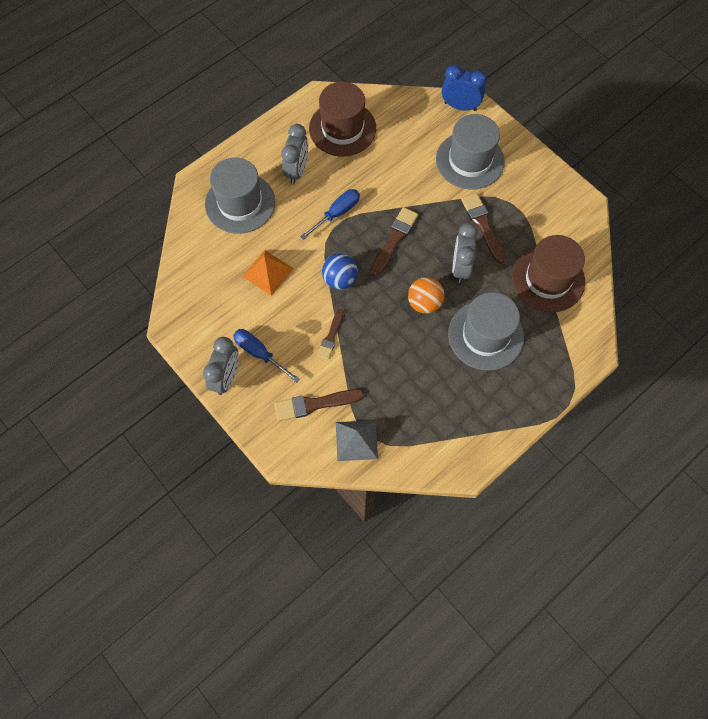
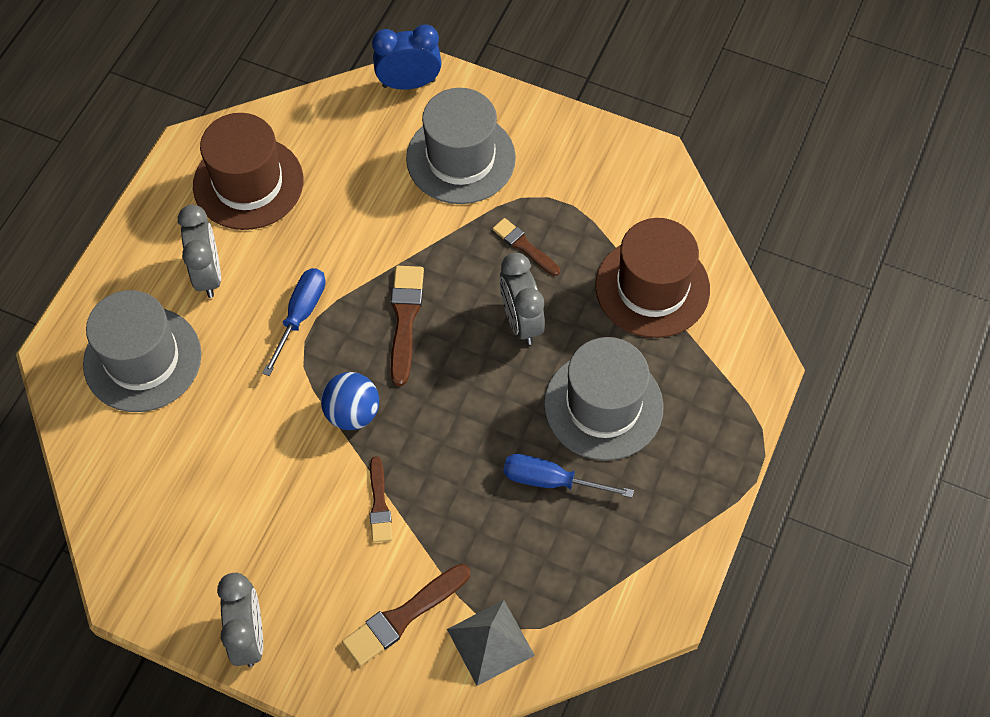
camera: 25 degrees left, 5 degrees down
(260, 353) = (283, 577): blue screwdriver -> blue screwdriver (551, 481)
(268, 272) = (236, 447): orange pyramid -> none
(424, 303) = (494, 395): orange ball -> none
(483, 225) = (524, 246): brown brush -> brown brush, size x0.65

